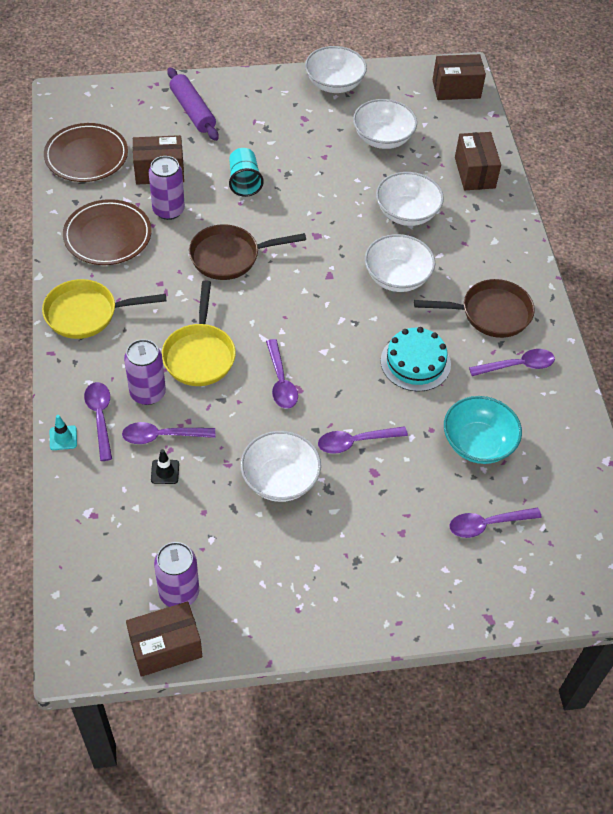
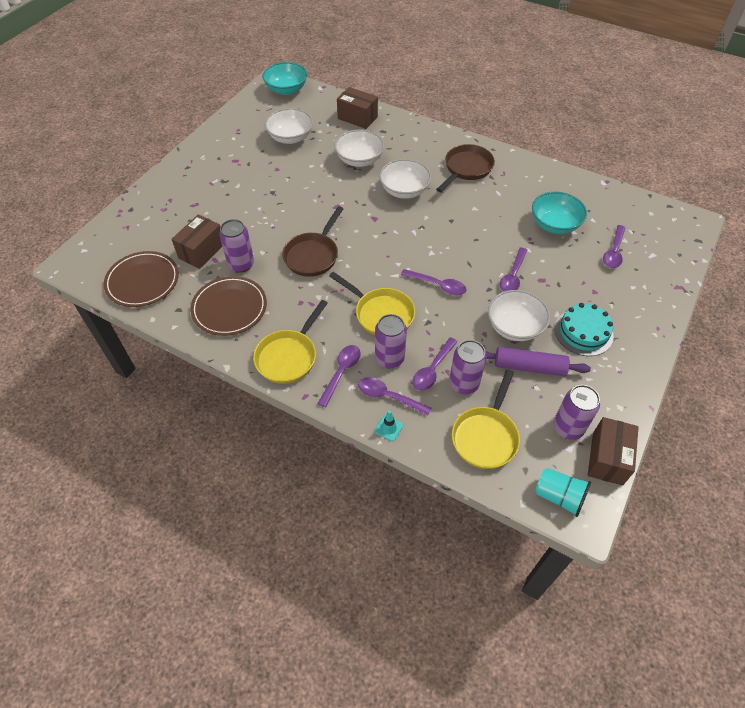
camera: 50 degrees left, 0 degrees up
(113, 523) = (485, 436): none -> yellow pan
(165, 472) = (463, 384): black traffic cone -> purple can
(193, 111) = (167, 206): purple rolling pin -> purple rolling pin (529, 367)
(244, 182) = (257, 215): turquoise cup -> turquoise cup (559, 496)
(334, 84) = (223, 133): white bowl -> none
(415, 362) = (475, 218): turquoise cake -> turquoise cake (583, 332)
(456, 89) = (286, 89): brown box -> turquoise bowl
(517, 366) = (512, 179): purple spoon -> purple spoon (341, 373)

